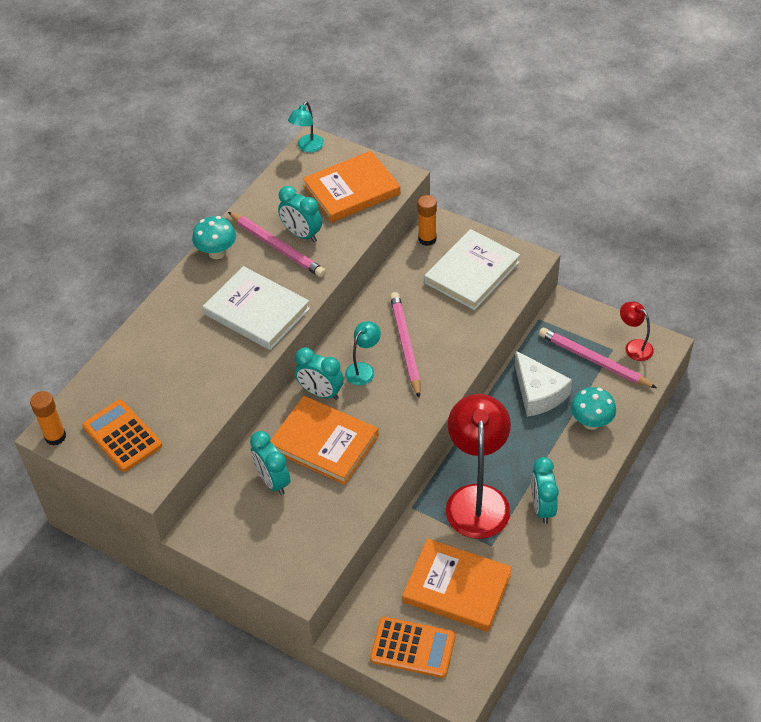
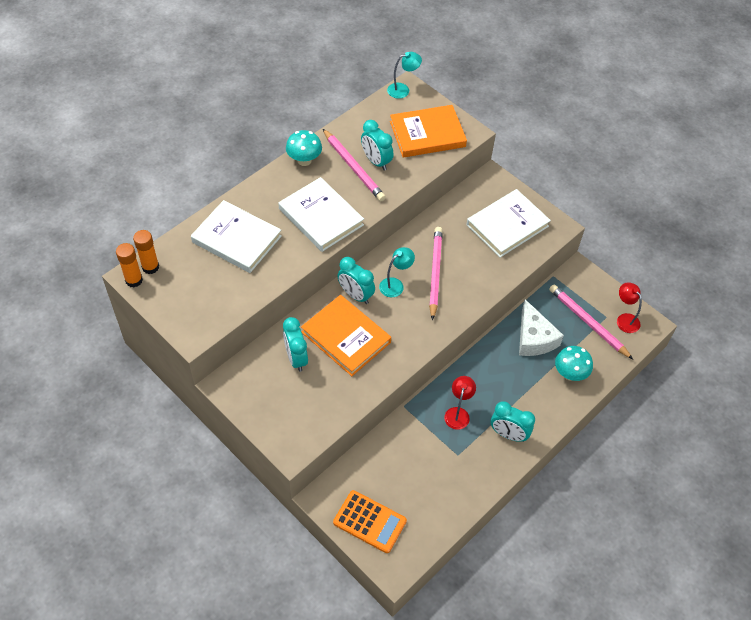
camera: 10 degrees right, 5 degrees up
(122, 436) = (185, 293): orange calculator -> none
(165, 360) = (237, 239): none -> white book
(307, 147) = (403, 89): turquoise lamp -> turquoise lamp turned 150 degrees counterclockwise
(427, 239) = (479, 188): orange glue stick -> orange glue stick (150, 267)
(457, 587) = (419, 482): orange book -> none
(477, 499) = (458, 413): red lamp -> red lamp, size x0.47
(542, 507) = (508, 434): turquoise clock -> turquoise clock turned 75 degrees counterclockwise

